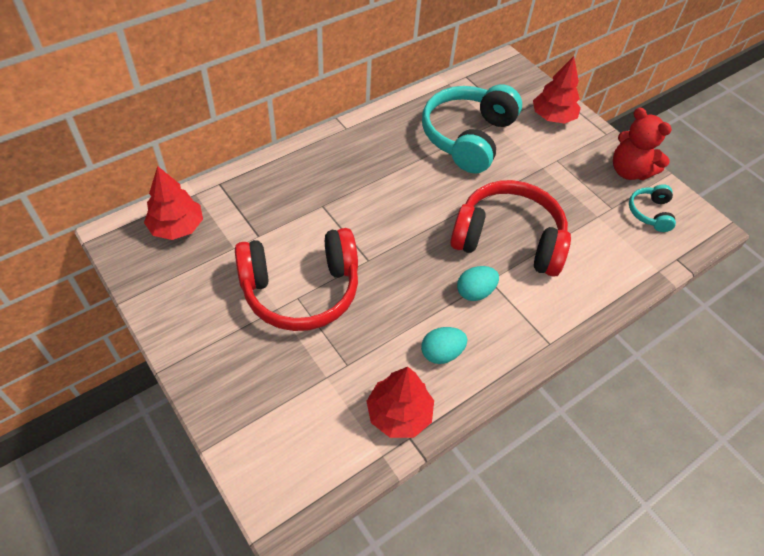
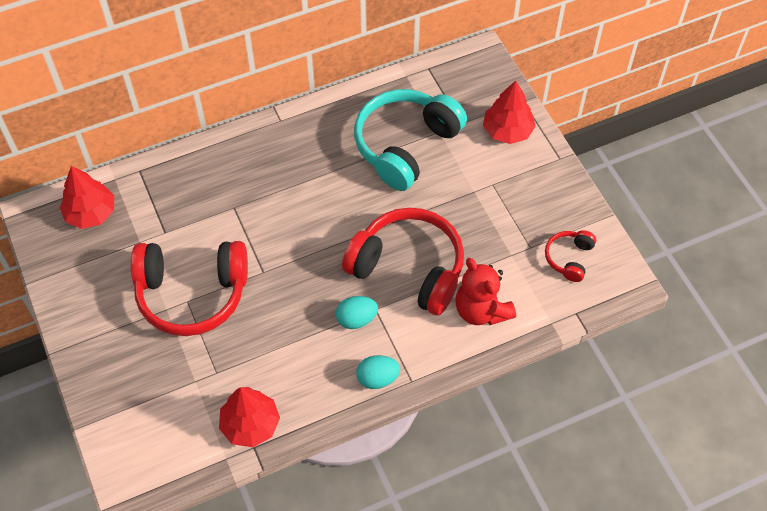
camera: 15 degrees right, 5 degrees up
(441, 353) = (305, 375): turquoise egg -> turquoise egg (377, 378)
(629, 171) = (567, 207): red teddy bear -> red teddy bear (481, 310)
(650, 213) = (569, 258): turquoise headphones -> red headphones

